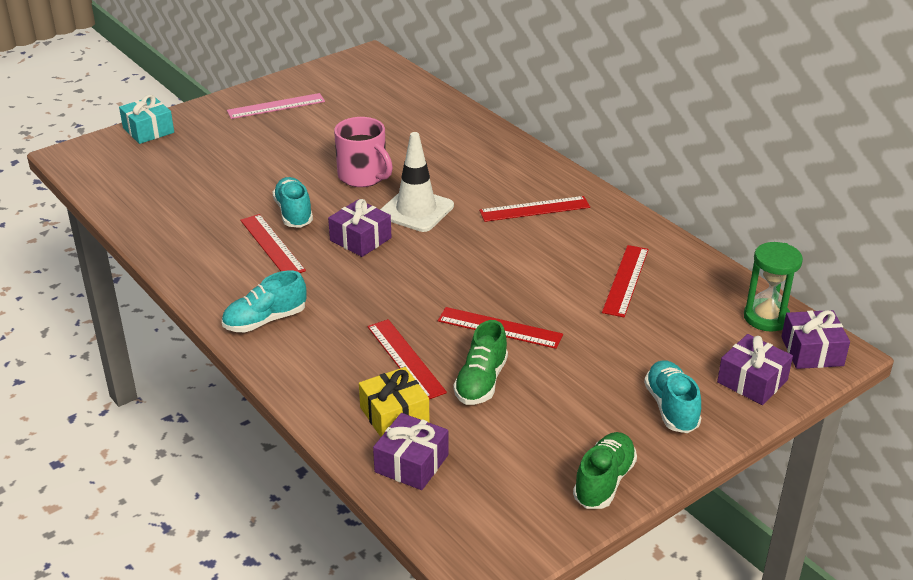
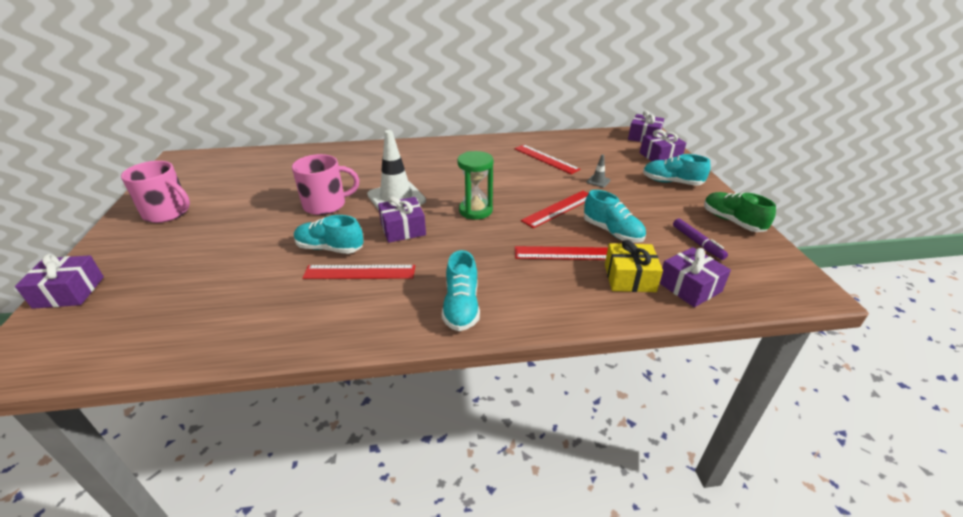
camera: 60 degrees left, 0 degrees up
(148, 130) = (69, 292): turquoise gift -> purple gift
(276, 106) = (167, 213): pink ruler -> pink mug
(481, 382) = (612, 232): green shoe -> turquoise shoe
(517, 457) = (697, 243): none -> purple marker
(534, 209) = (446, 161): red ruler -> none
(605, 341) = (598, 181): none -> grey traffic cone
(766, 317) = (609, 138): green hourglass -> green hourglass (475, 211)

